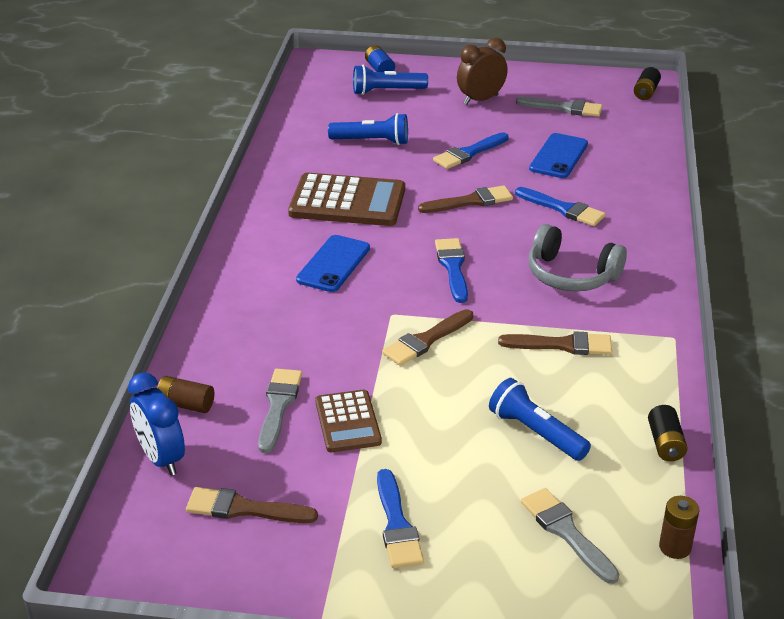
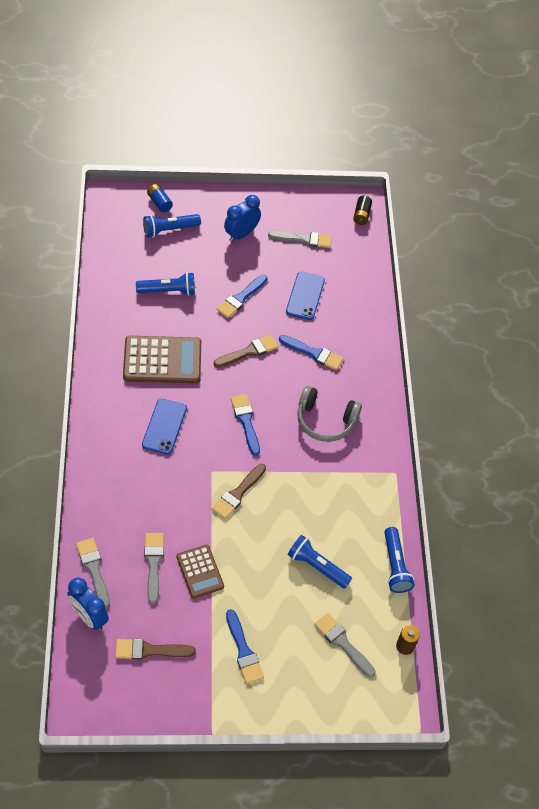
camera: 15 degrees left, 20 degrees up
(186, 404) = (94, 569): brown battery -> grey brush
(480, 99) = (241, 234): brown clock -> blue clock
(562, 345) = (326, 488): brown brush -> none
(665, 443) = (395, 566): black battery -> blue flashlight

